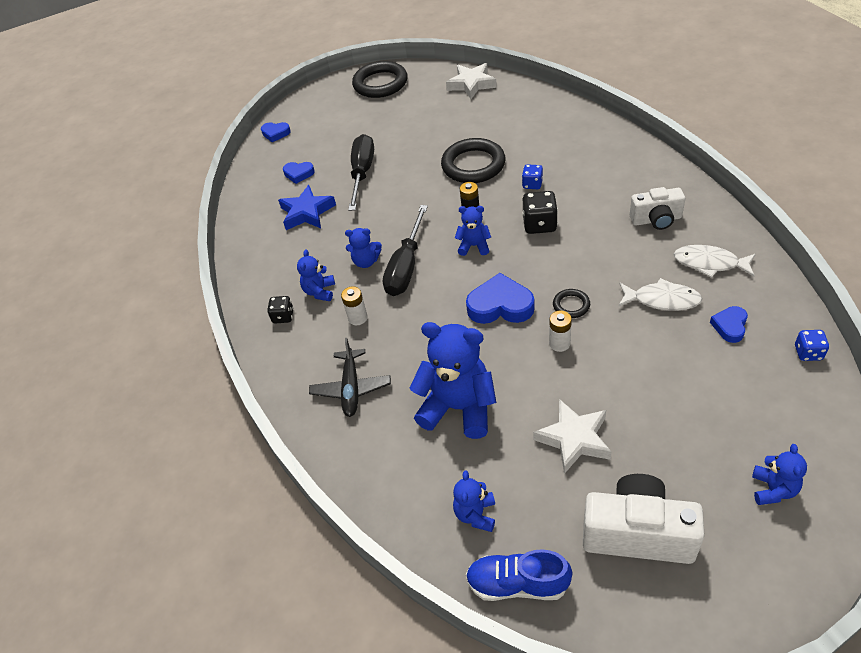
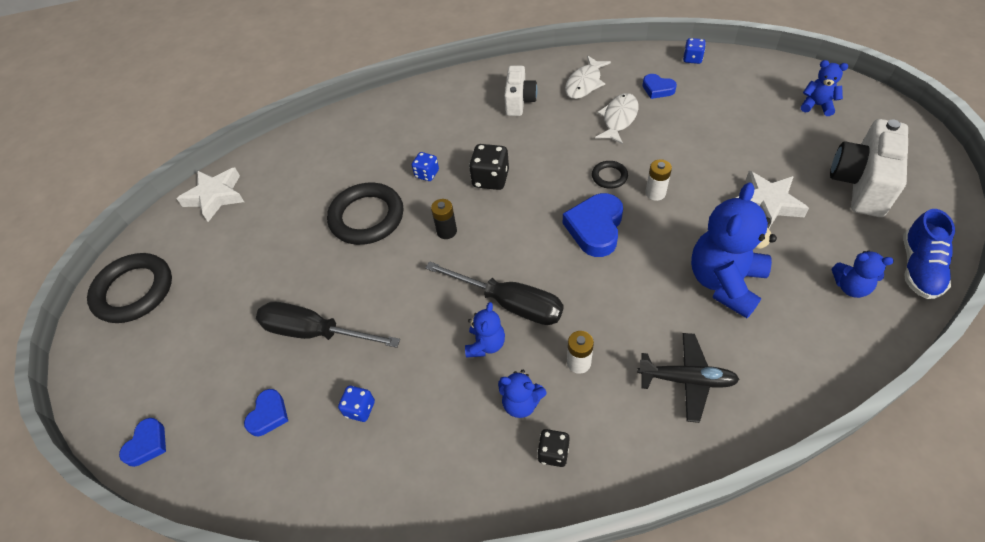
camera: 80 degrees left, 5 degrees up
(307, 212) = (360, 409): blue star -> blue dice
(474, 246) = (500, 236): blue teddy bear -> none

